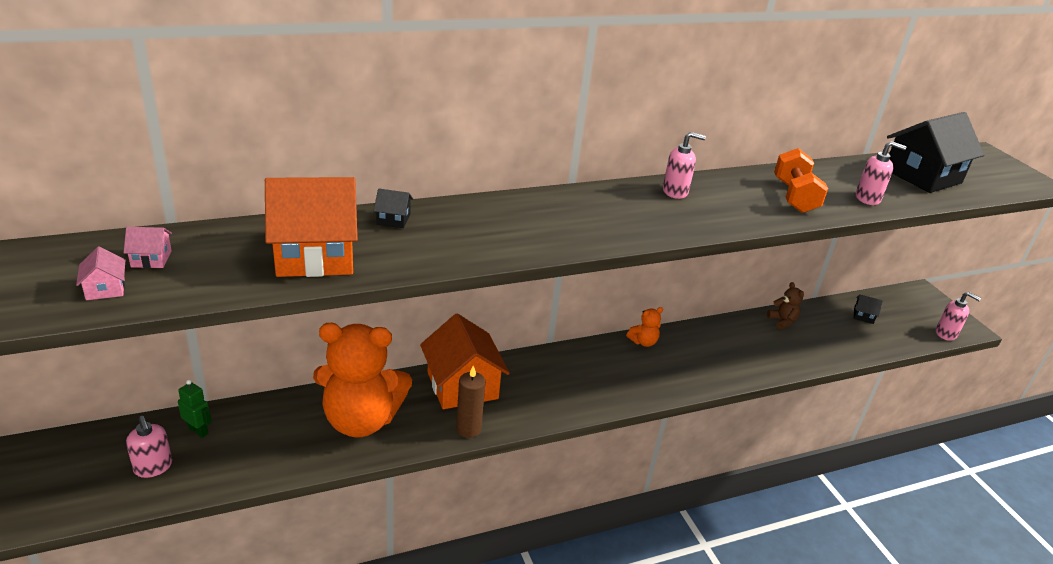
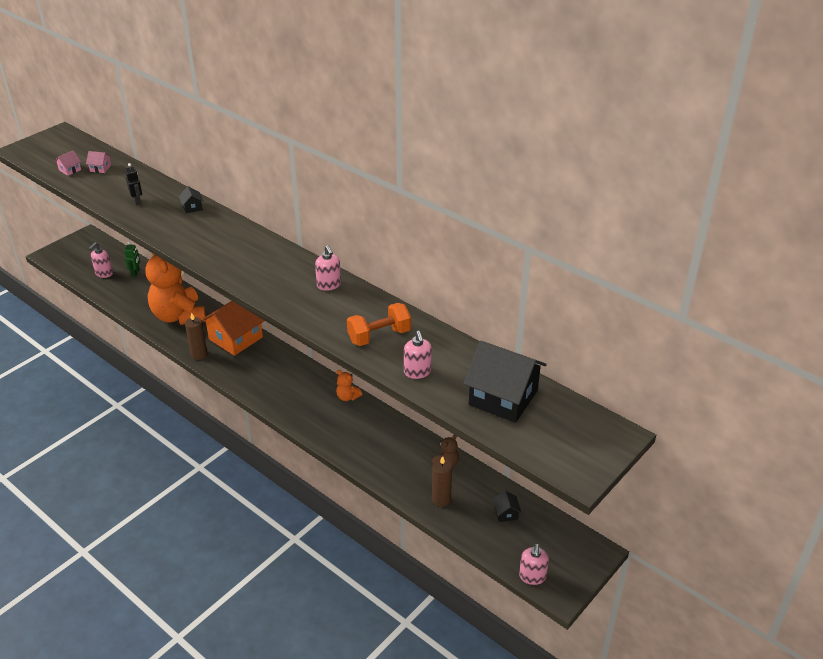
camera: 65 degrees right, 5 degrees up
(151, 259) = (100, 168): pink house -> pink house turned 45 degrees counterclockwise
(315, 255) = (137, 201): orange house -> black robot
(832, 343) = (441, 499): none -> brown candle

